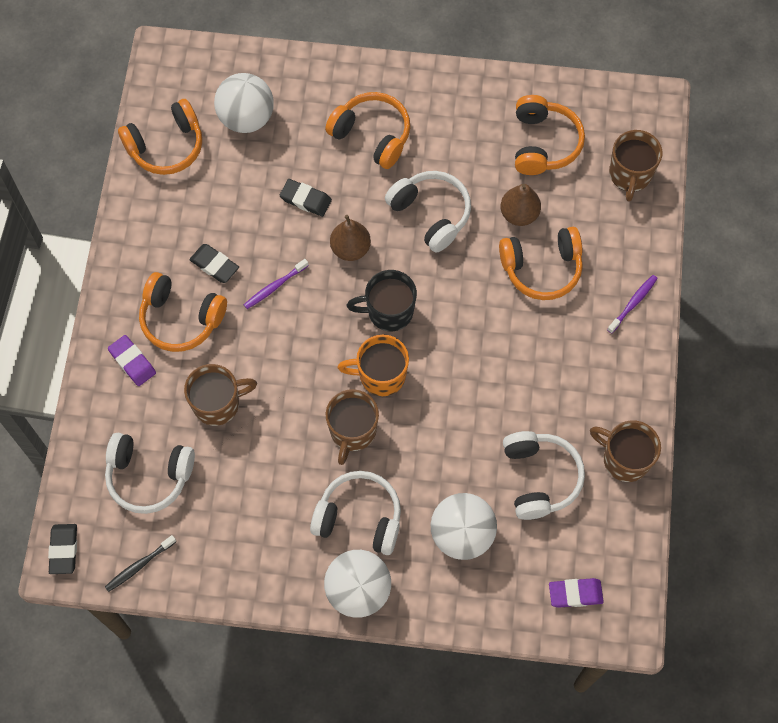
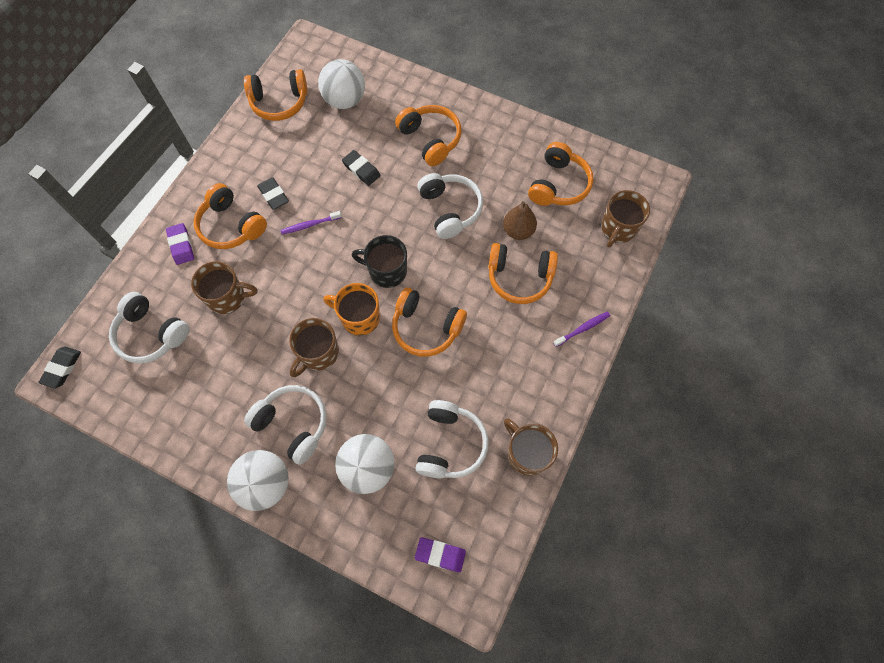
camera: 20 degrees right, 0 degrees up
(139, 565) = (110, 401): black toothbrush -> none
(350, 248) = (378, 215): brown pear -> none
(461, 360) = (426, 327): none -> orange headphones

